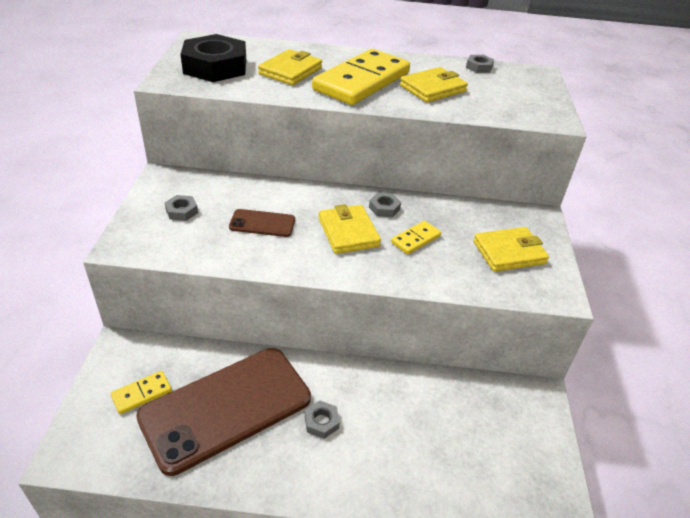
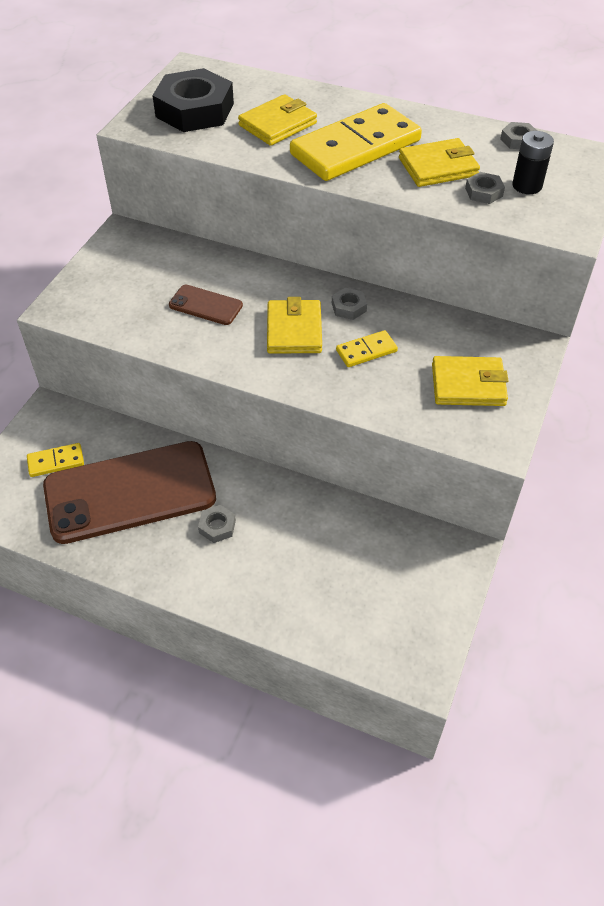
camera: 20 degrees right, 10 degrees up
(182, 211) = (128, 278): grey nut -> grey nut (484, 192)
(505, 94) = (527, 185): none -> black battery

